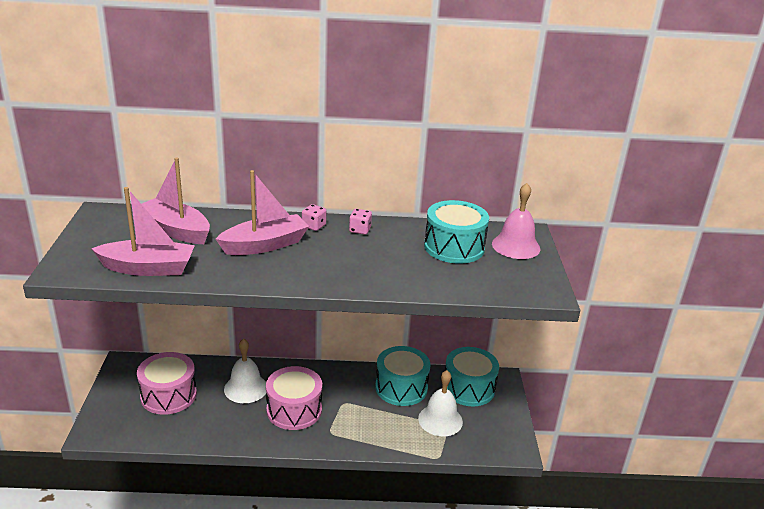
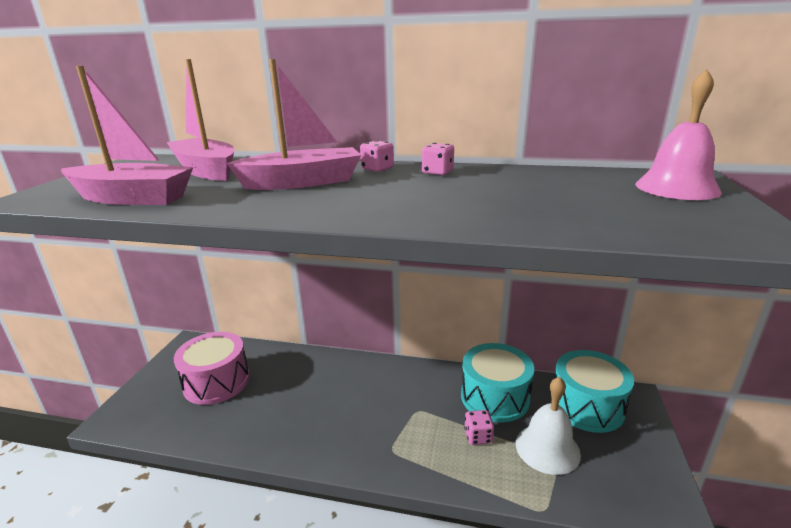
camera: 15 degrees right, 5 degrees down
(246, 388) = (304, 381): white bell -> none
(294, 410) = (353, 414): pink drum -> none
(391, 417) = (478, 436): none -> pink dice
(454, 247) = (575, 187): turquoise drum -> none

